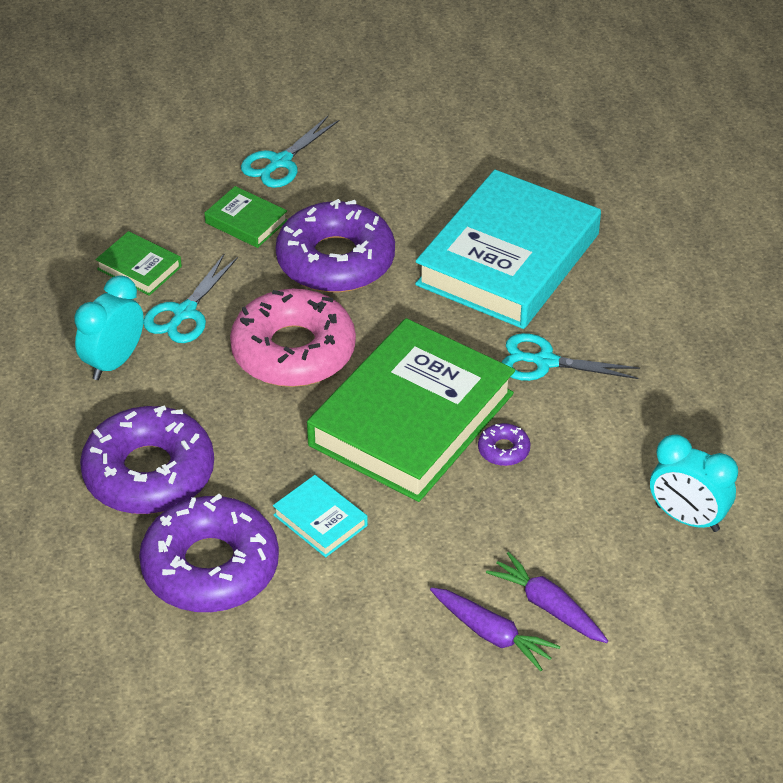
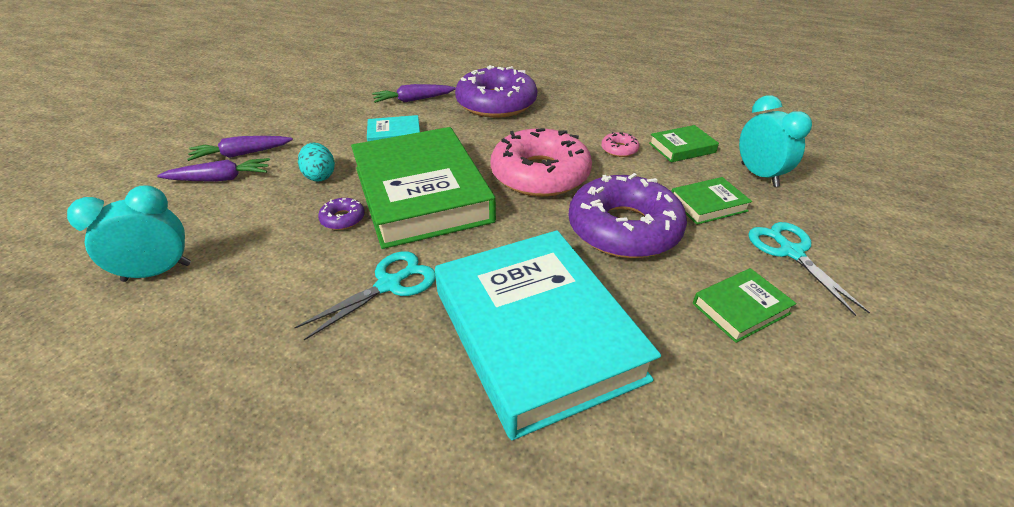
camera: 125 degrees right, 5 degrees down
(114, 362) = (595, 117): turquoise clock -> turquoise clock (759, 175)
(184, 313) = (619, 149): turquoise scissors -> pink donut
(210, 567) = (413, 100): purple donut -> purple carrot
(380, 173) = (741, 309): none -> green book
(460, 523) = (320, 176): none -> turquoise egg

